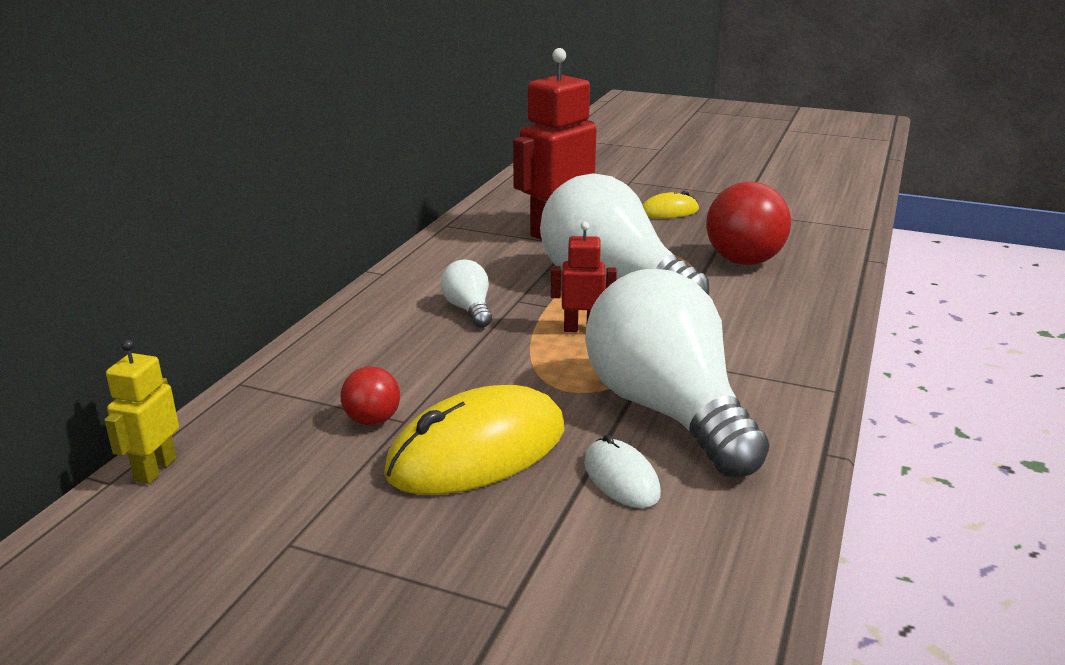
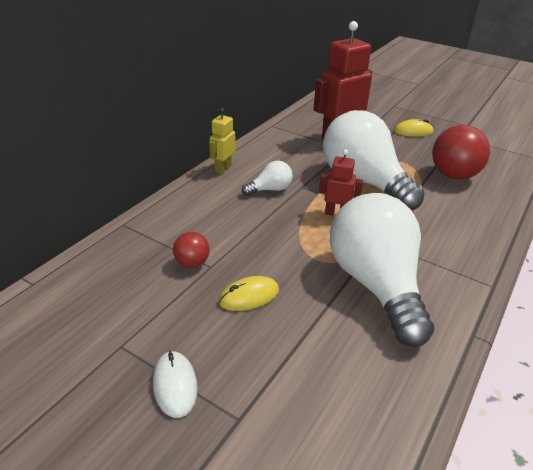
camera: 10 degrees right, 10 degrees up
(155, 469) = (59, 279): yellow robot -> yellow robot (223, 168)
(469, 309) = (270, 189): white light bulb -> white light bulb turned 75 degrees clockwise
(477, 451) = (249, 296): yellow mouse -> yellow mouse, size x0.51
(621, 478) = (333, 332): white mouse -> white mouse (175, 385)

